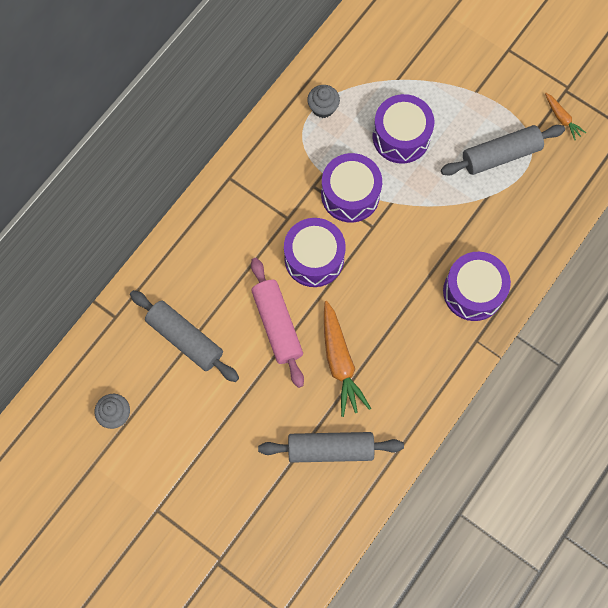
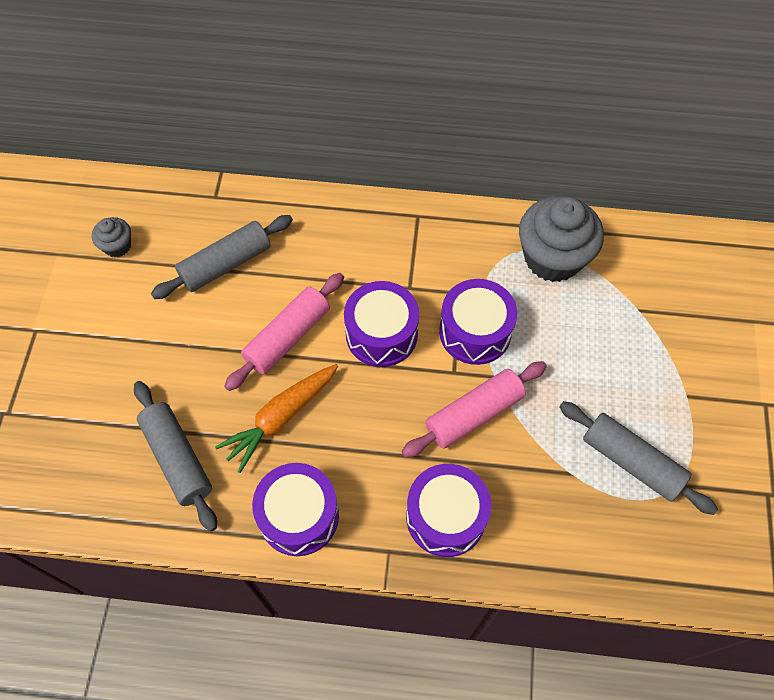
camera: 60 degrees right, 10 degrees down
(185, 339) = (226, 264): grey rolling pin -> grey rolling pin turned 45 degrees clockwise
(323, 108) = (552, 258): grey cupcake -> grey cupcake, size x2.10
(401, 136) = (576, 347): purple drum -> purple drum (299, 516)
(411, 232) = (474, 414): none -> pink rolling pin
(561, 118) = (729, 508): orange carrot -> none

